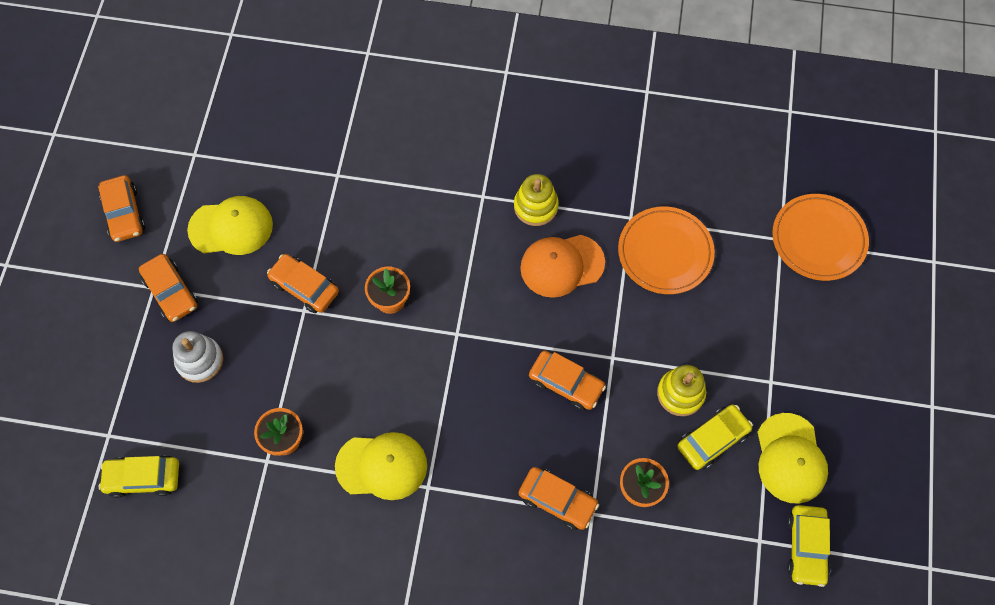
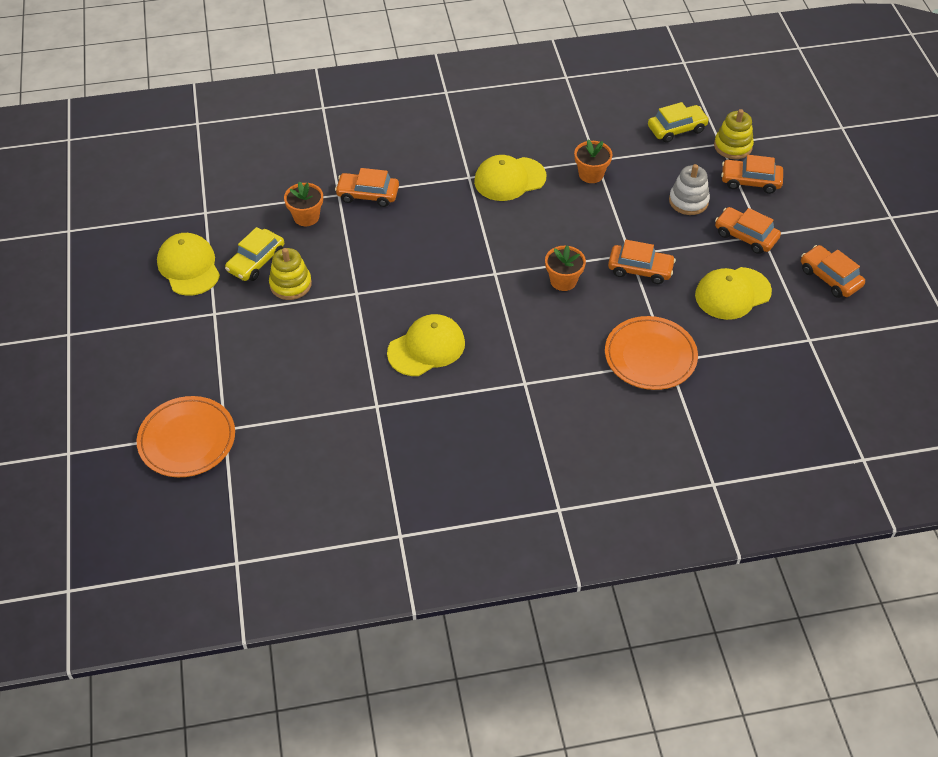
camera: 160 degrees right, 15 degrees down
(535, 206) = (471, 389): yellow stacking toy -> yellow stacking toy (733, 146)
(562, 265) = (426, 348): orange cap -> yellow cap
(566, 383) = (389, 265): orange car -> orange car (750, 181)
(665, 252) = (334, 385): orange plate -> orange plate (650, 356)
(806, 547) = (168, 217): yellow car -> none

